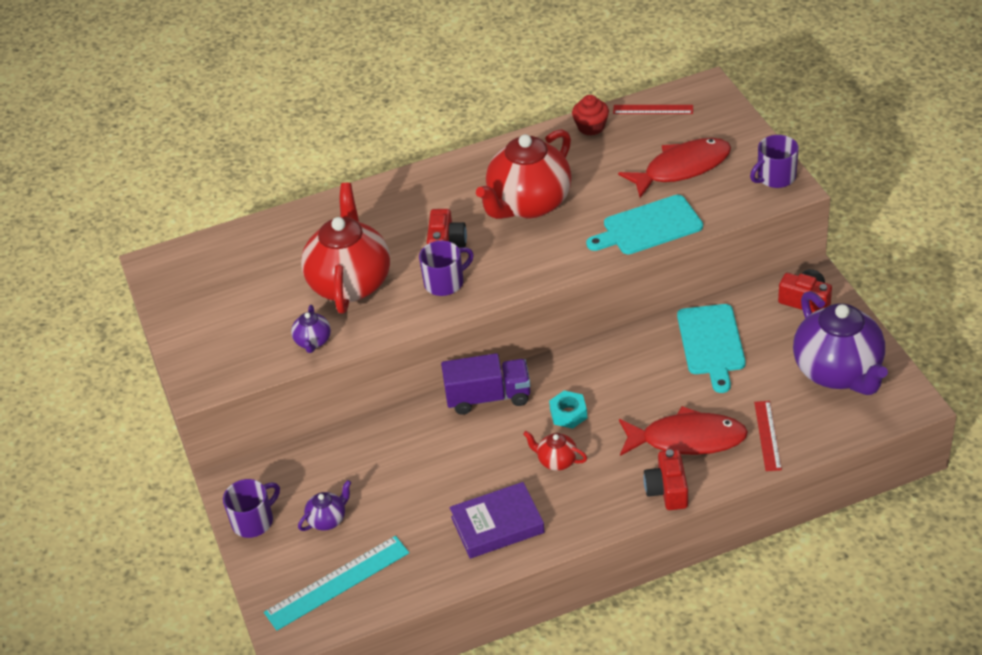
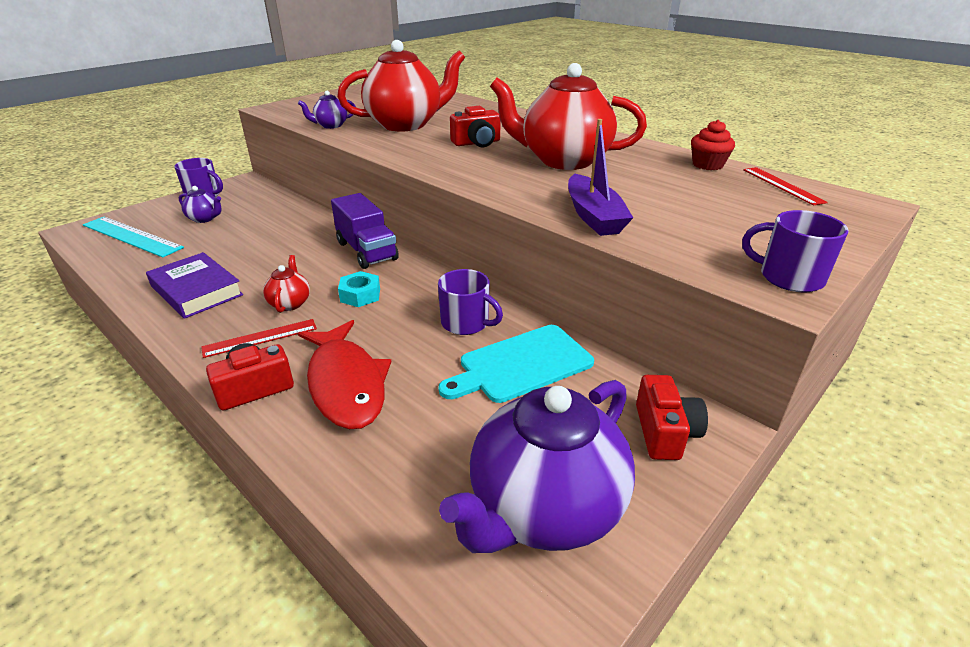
camera: 60 degrees right, 10 degrees down
(445, 282) = (428, 150): purple mug -> purple mug (466, 323)
(648, 227) = (593, 216): turquoise cutting board -> purple boat
(682, 168) = (714, 216): red fish -> none
(768, 435) = (375, 458): red ruler -> red ruler (260, 338)

